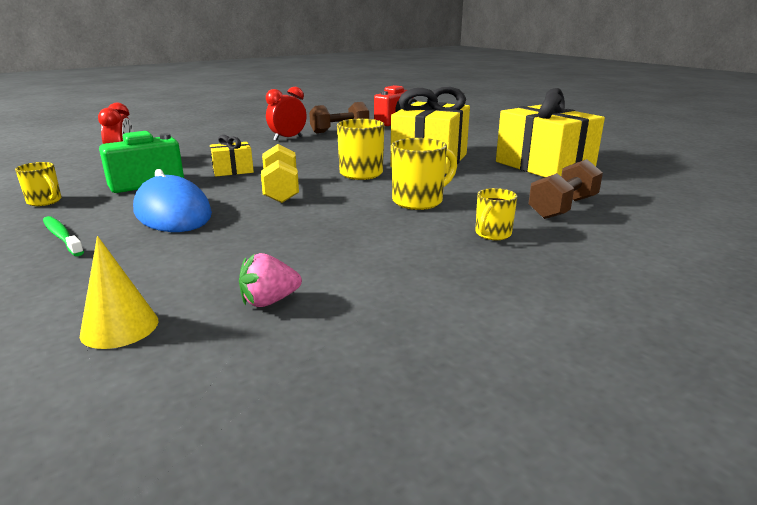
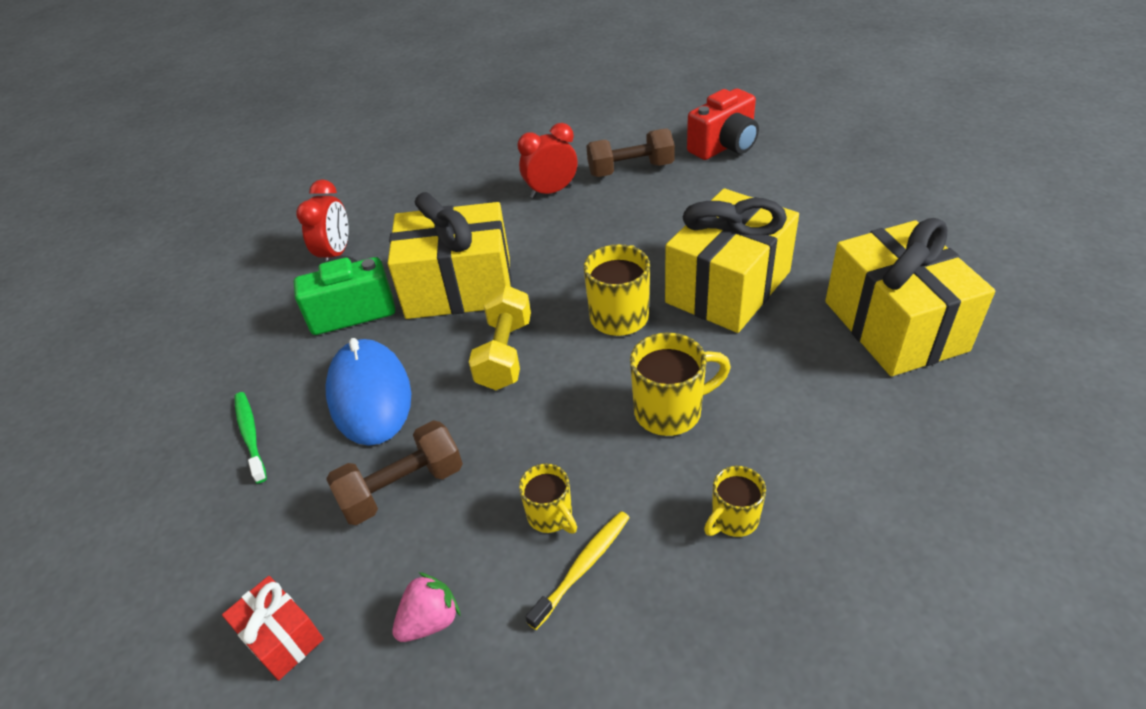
camera: 20 degrees right, 20 degrees up
(45, 201) = (242, 345): yellow mug -> yellow mug (551, 516)
(119, 327) = (282, 637): yellow cone -> red gift
(233, 170) = (459, 287): yellow gift -> yellow gift, size x2.15
(269, 301) = (430, 621): pink strawberry -> pink strawberry turned 150 degrees clockwise
(391, 263) = (583, 567): none -> yellow toothbrush
(563, 208) = (864, 462): brown dumbbell -> brown dumbbell (402, 488)

